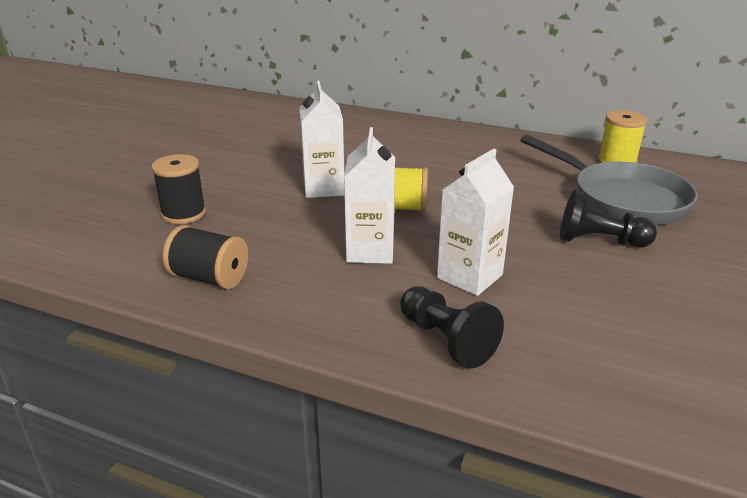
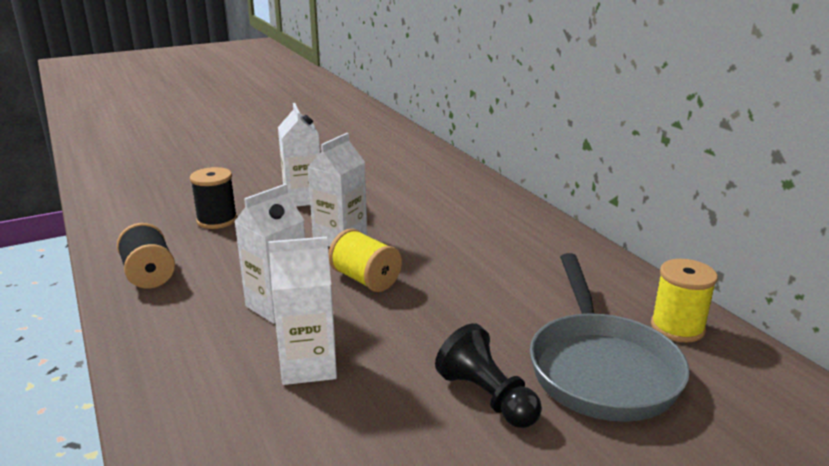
camera: 40 degrees right, 5 degrees down
(231, 170) = (303, 198): none -> white carton
(446, 340) = (194, 406): black pawn -> none

